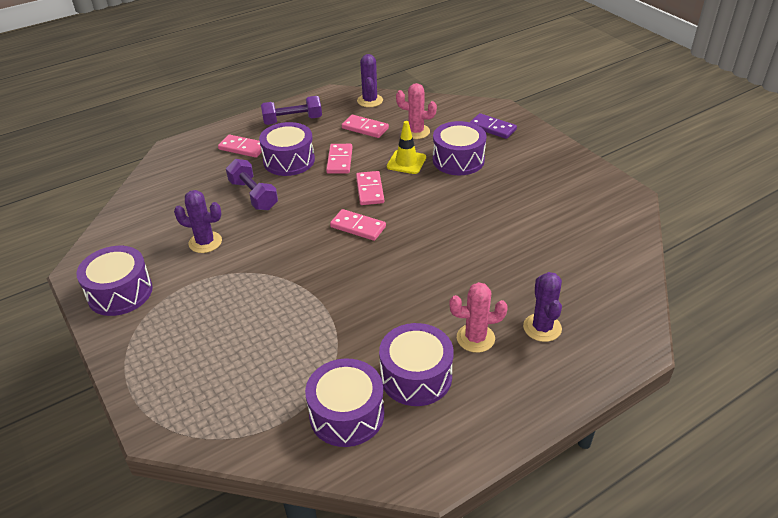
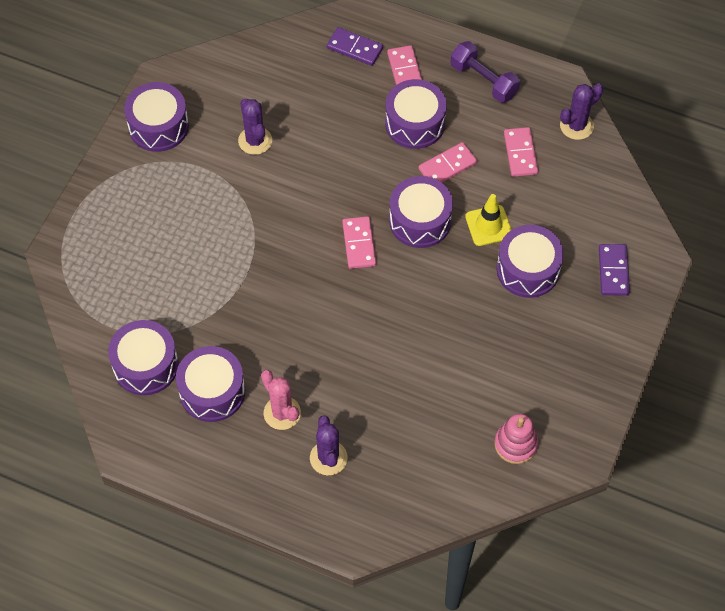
camera: 55 degrees right, 20 degrees up
(195, 162) = (354, 48): none -> purple domino
(253, 195) = (342, 131): purple dumbbell -> none
(370, 190) = (420, 221): pink domino -> purple drum
(416, 132) = (550, 203): pink cactus -> none
(542, 328) = (328, 458): purple cactus -> purple cactus turned 60 degrees counterclockwise
(599, 221) = (515, 444): none -> pink stacking toy

